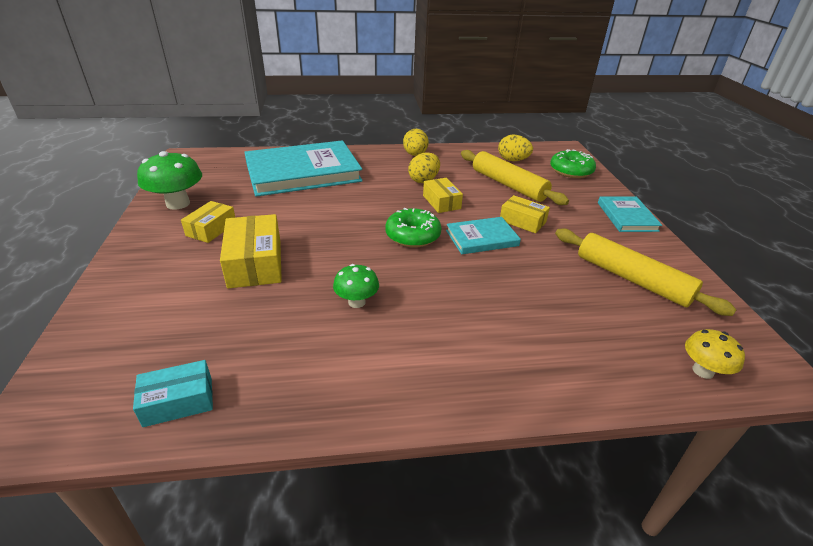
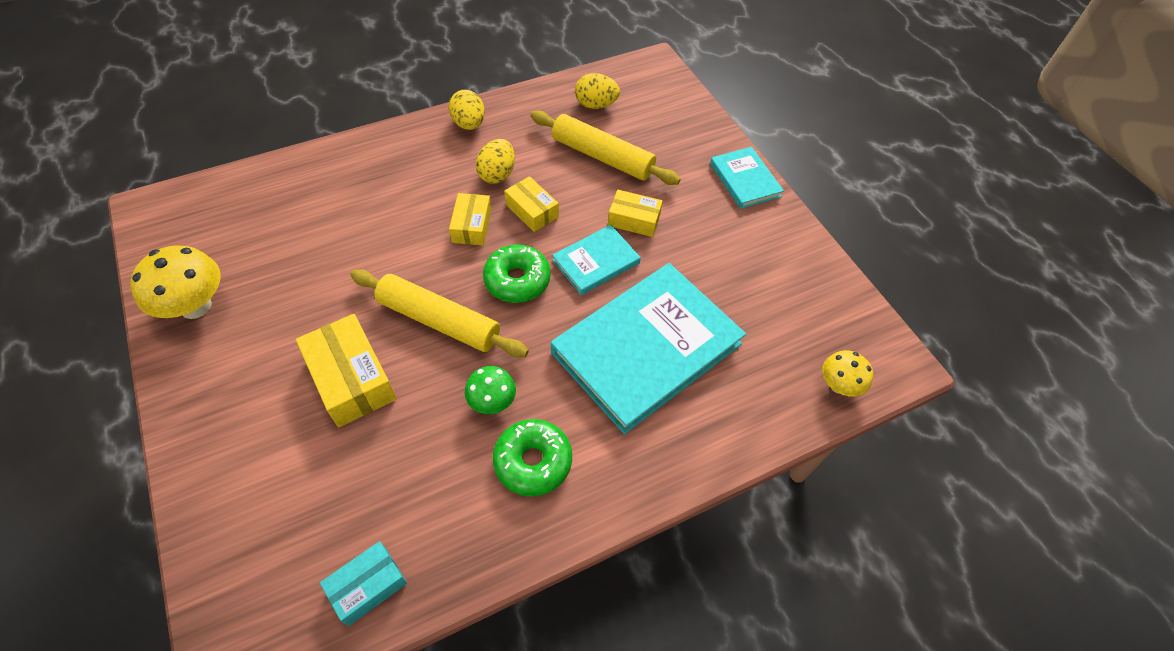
camera: 20 degrees left, 20 degrees up
(178, 203) = (195, 306): green mushroom -> yellow mushroom
(211, 229) = (267, 339): yellow box -> yellow box (472, 226)
(303, 172) = (334, 199): turquoise book -> turquoise book (646, 348)
(571, 171) = (669, 110): green donut -> green donut (533, 461)
(632, 279) = (763, 281): yellow rolling pin -> yellow rolling pin (439, 321)

